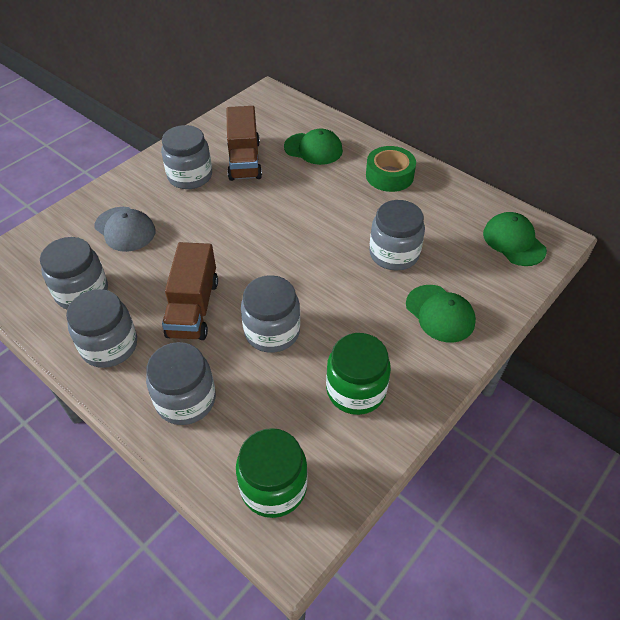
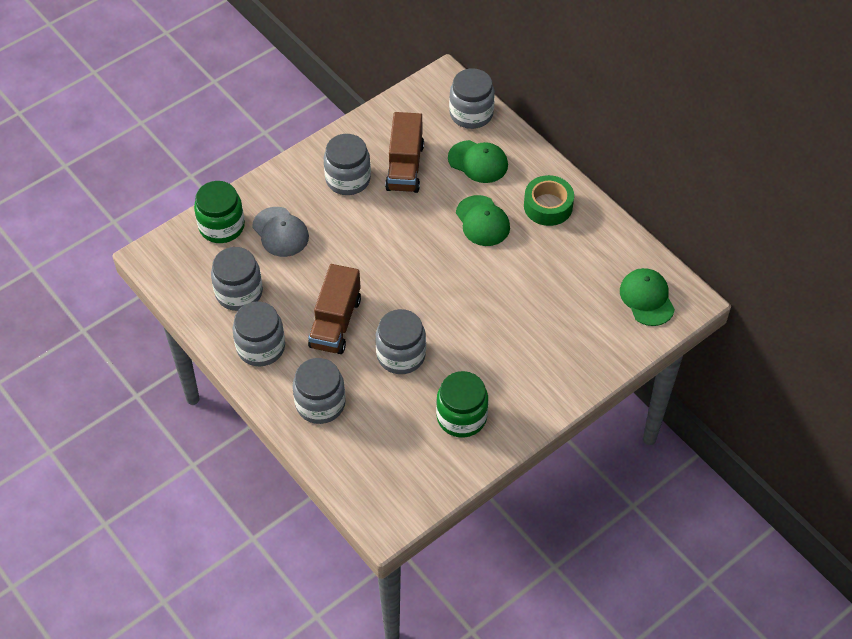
camera: 10 degrees right, 5 degrees up
(273, 487) = (380, 481): green jar -> green jar (221, 226)
(394, 254) = (528, 295): grey jar -> grey jar (471, 114)
(440, 313) = (553, 360): green cap -> green cap (482, 221)

